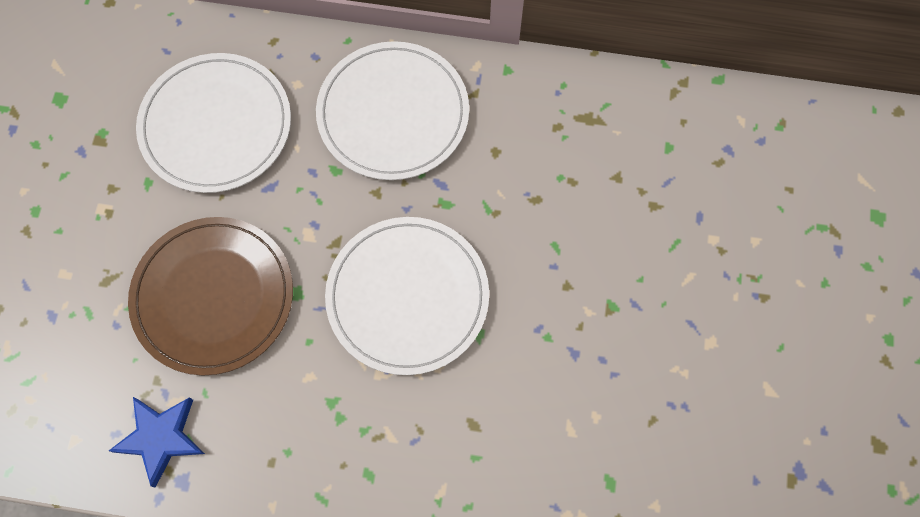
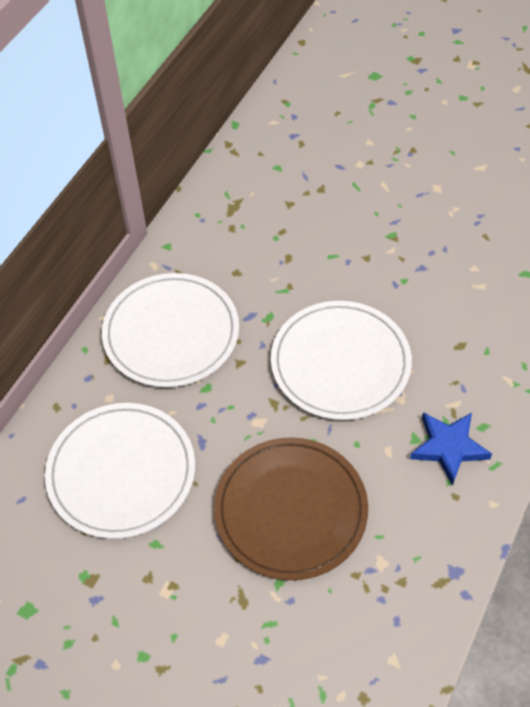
camera: 70 degrees left, 15 degrees down
(161, 438) = (411, 581): blue star -> blue star (448, 447)

